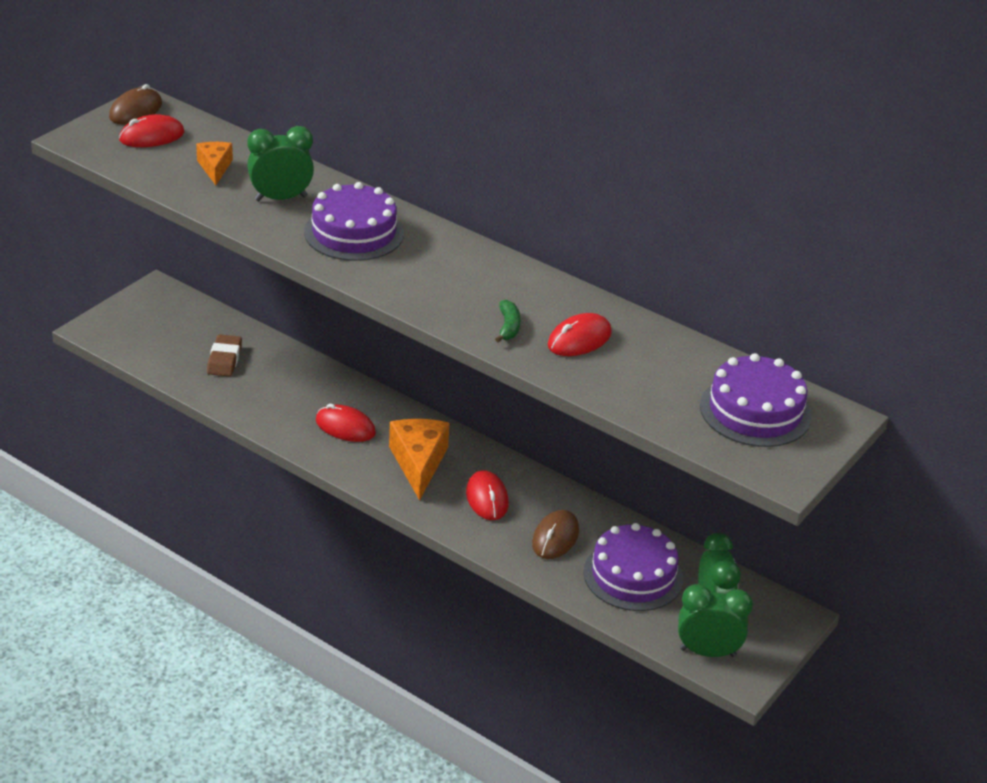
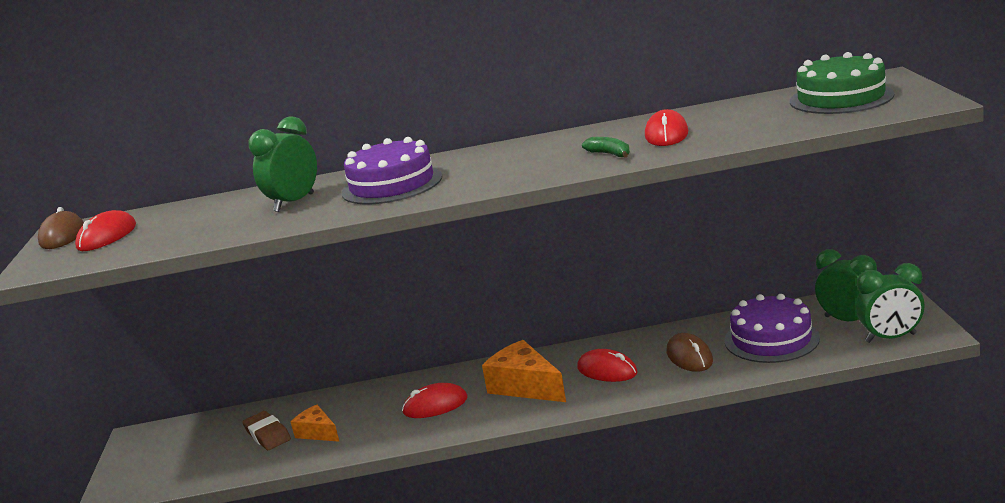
camera: 35 degrees left, 15 degrees down
(215, 168) = (202, 220): orange cheese -> orange cheese (317, 433)
(707, 652) = (890, 338): green clock -> green clock turned 150 degrees counterclockwise
(755, 411) = (841, 98): purple cake -> green cake

